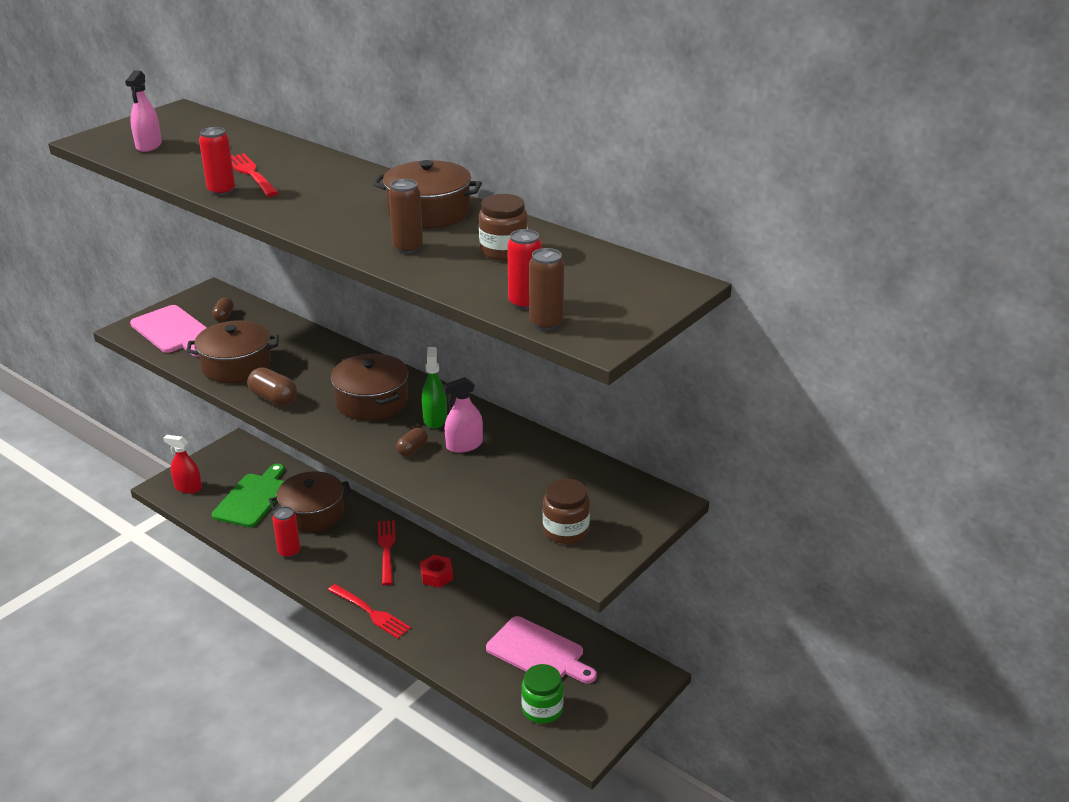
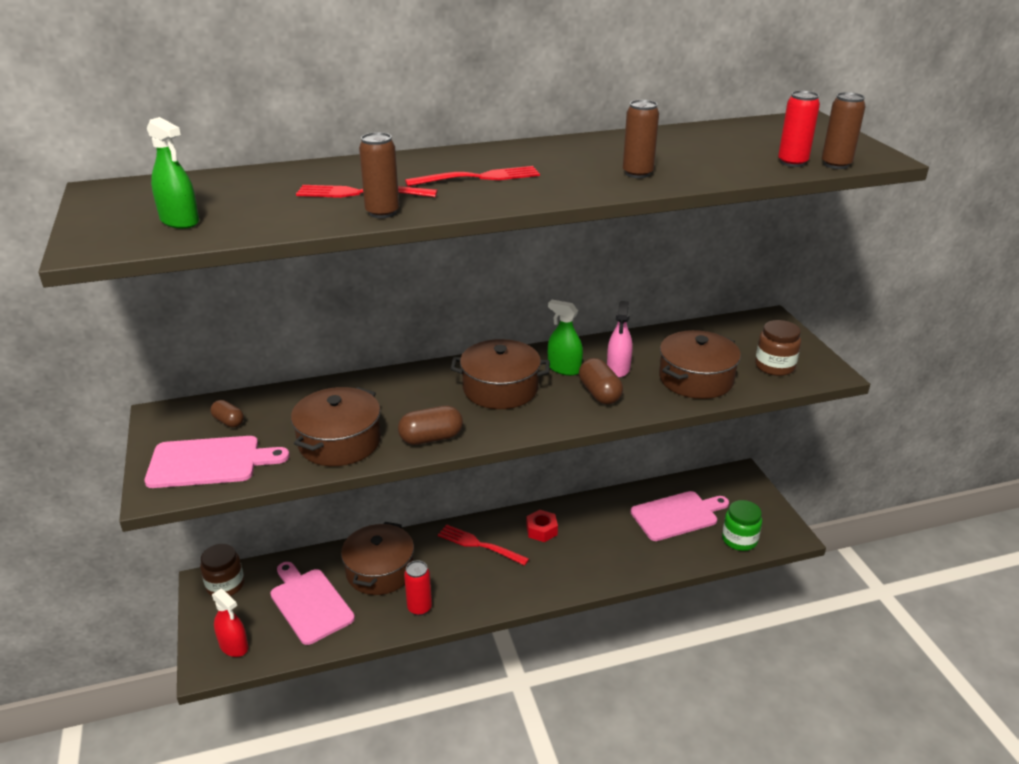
camera: 55 degrees left, 0 degrees up
(149, 145) = (180, 221): pink spray bottle -> green spray bottle
(188, 487) = (234, 646): red spray bottle -> red spray bottle turned 105 degrees counterclockwise
(221, 191) = (382, 213): red can -> brown can
(252, 498) = (310, 603): green cutting board -> pink cutting board
(370, 612) = (553, 587): red fork -> red fork (478, 177)
(412, 449) = (599, 393): brown capsule -> brown capsule, size x1.59
(428, 212) = (571, 153): brown pot -> brown pot (696, 379)
(503, 251) = (687, 148): brown jar -> brown jar (225, 585)

